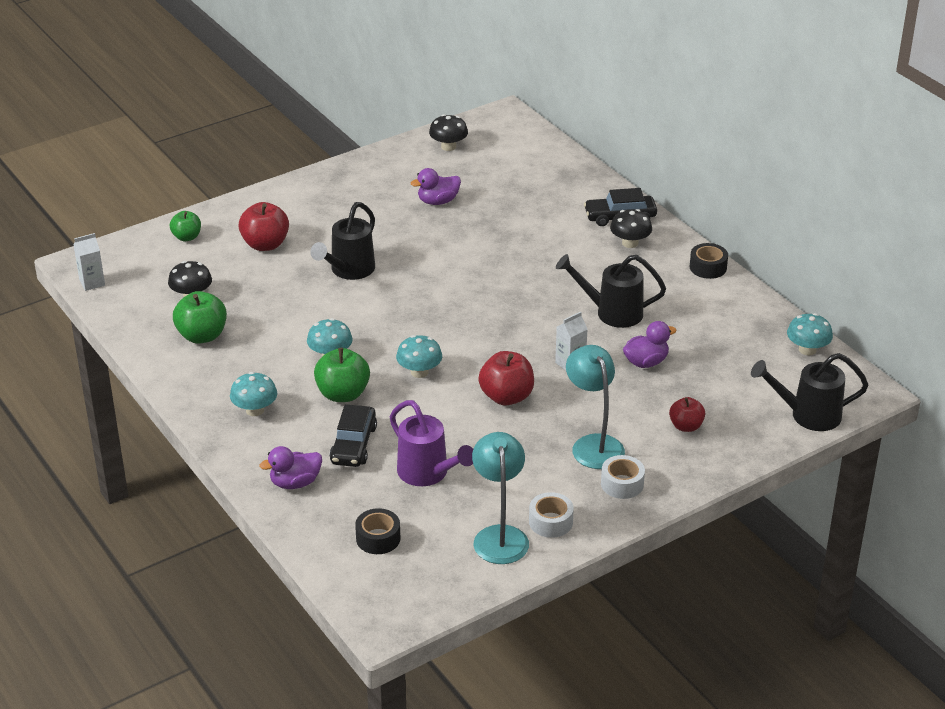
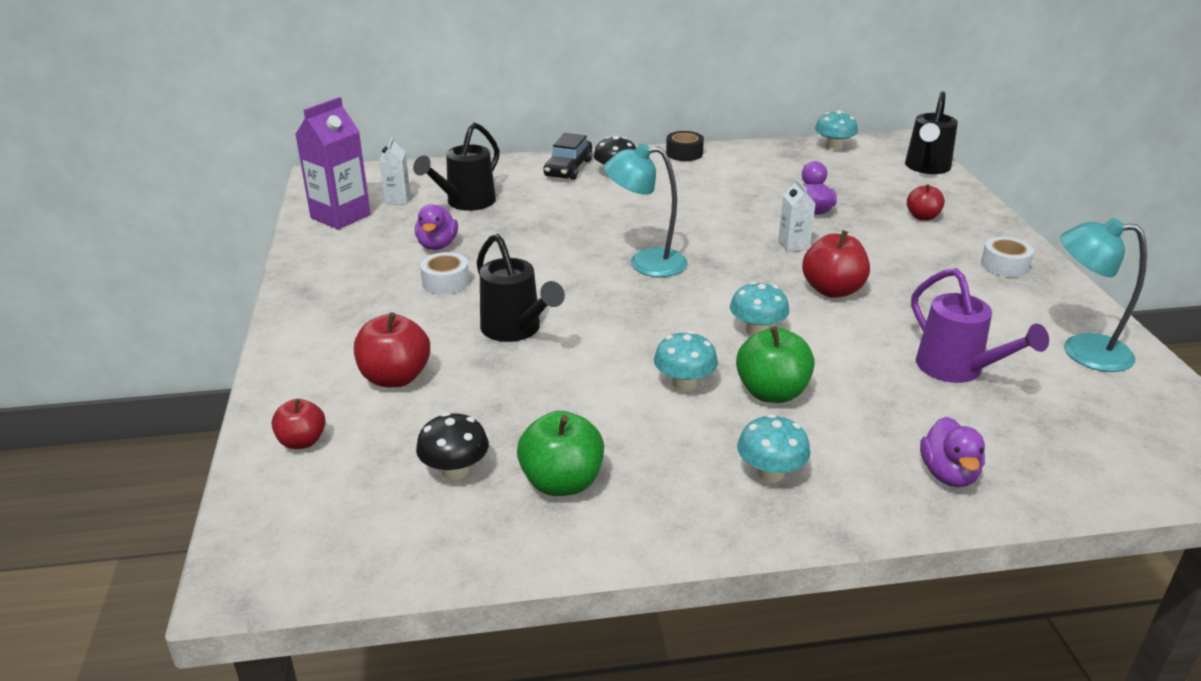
camera: 65 degrees left, 5 degrees down
(92, 283) = (317, 573): white carton -> white carton (397, 199)
(187, 237) = (302, 441): green apple -> red apple
(353, 444) = (881, 408): black car -> none
(378, 538) = (1078, 433): black tape -> none
(428, 474) = (957, 369): purple watering can -> purple watering can turned 75 degrees clockwise
(448, 147) = (340, 216): black mushroom -> purple carton
(550, 522) = (1061, 316): white tape -> white tape (445, 282)
(593, 444) = (935, 264): turquoise lamp -> turquoise lamp (645, 263)
(612, 312) = (722, 207): black watering can -> black watering can (466, 203)

